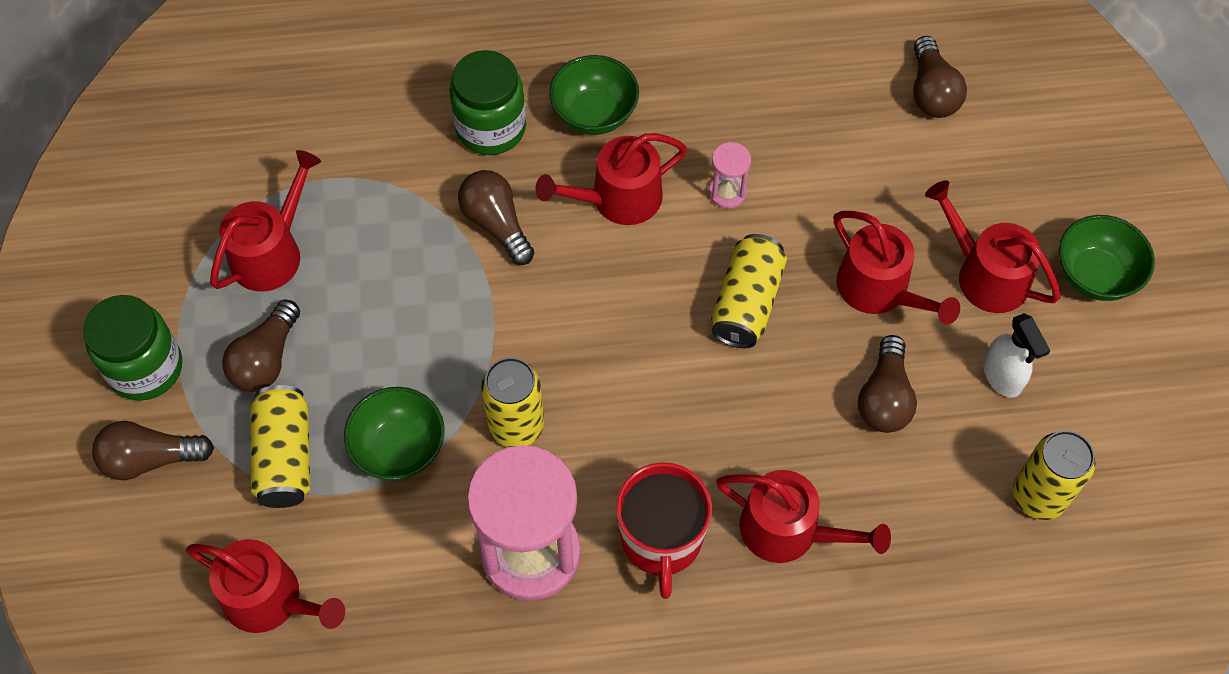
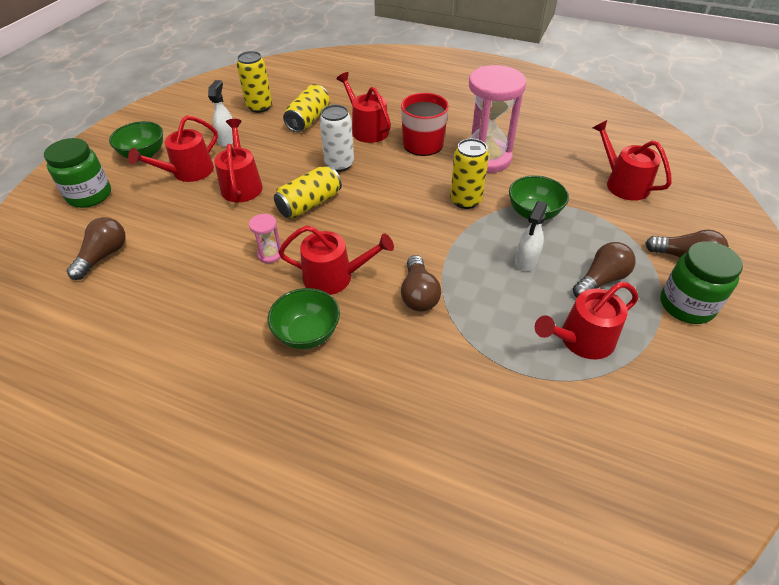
camera: 150 degrees left, 15 degrees down
(285, 457) = (601, 231): yellow can -> yellow can (308, 120)
(378, 344) = (526, 261): none -> white spray bottle
(491, 128) = (384, 356): green jar -> green jar (89, 195)
(767, 410) = (339, 164): none -> white can
(884, 398) = (284, 151): brown light bulb -> none
(985, 274) = (188, 172): red watering can -> red watering can turned 60 degrees clockwise

